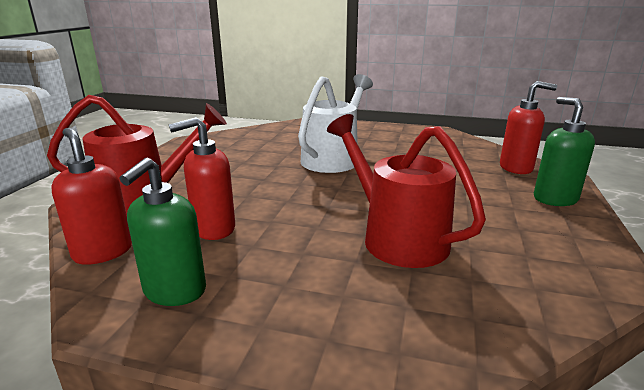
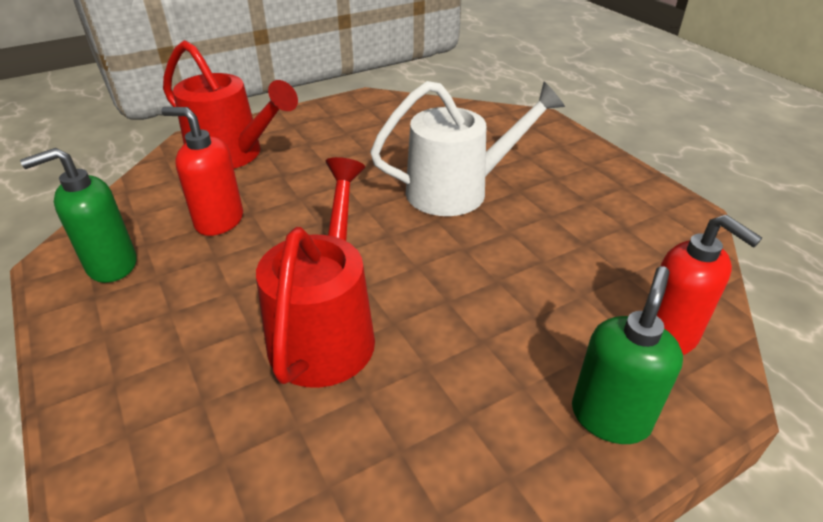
camera: 45 degrees right, 15 degrees up
(103, 252) = (132, 200): red soap dispenser -> none

